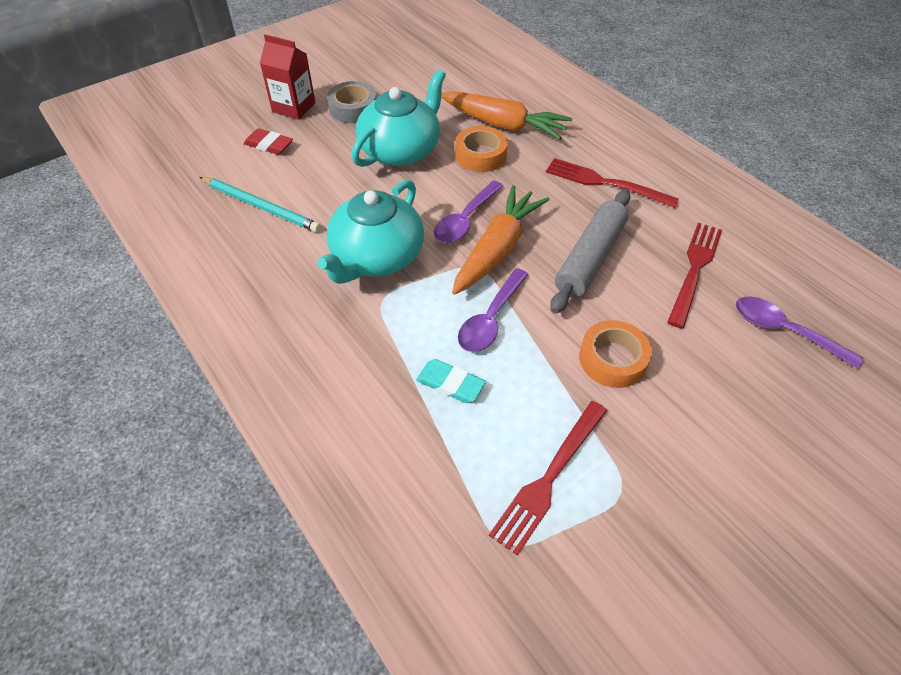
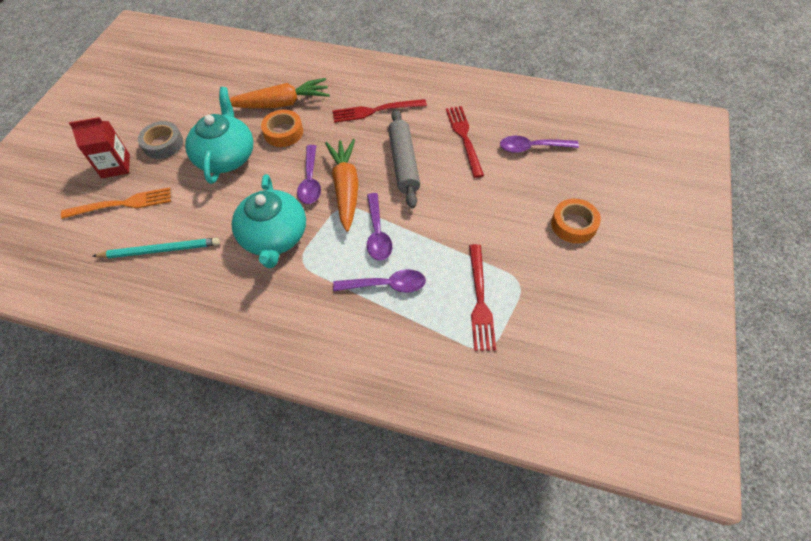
camera: 35 degrees left, 5 degrees up
(269, 145) = (123, 204): red eraser -> orange fork
(450, 384) = (386, 285): turquoise eraser -> purple spoon
(612, 359) = (461, 215): orange tape -> orange tape (573, 225)

